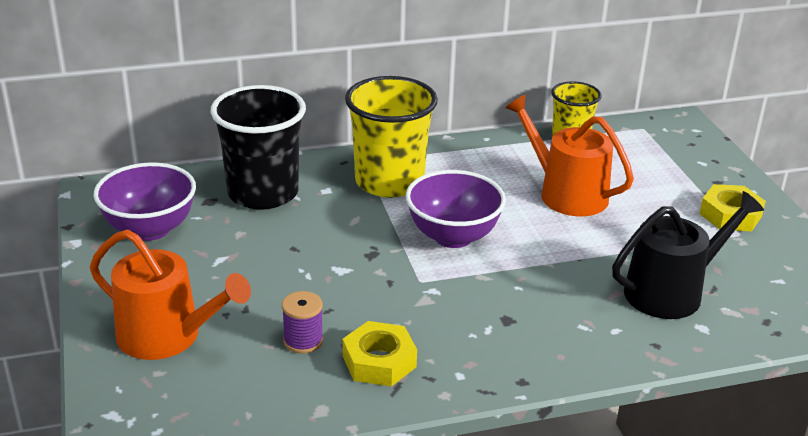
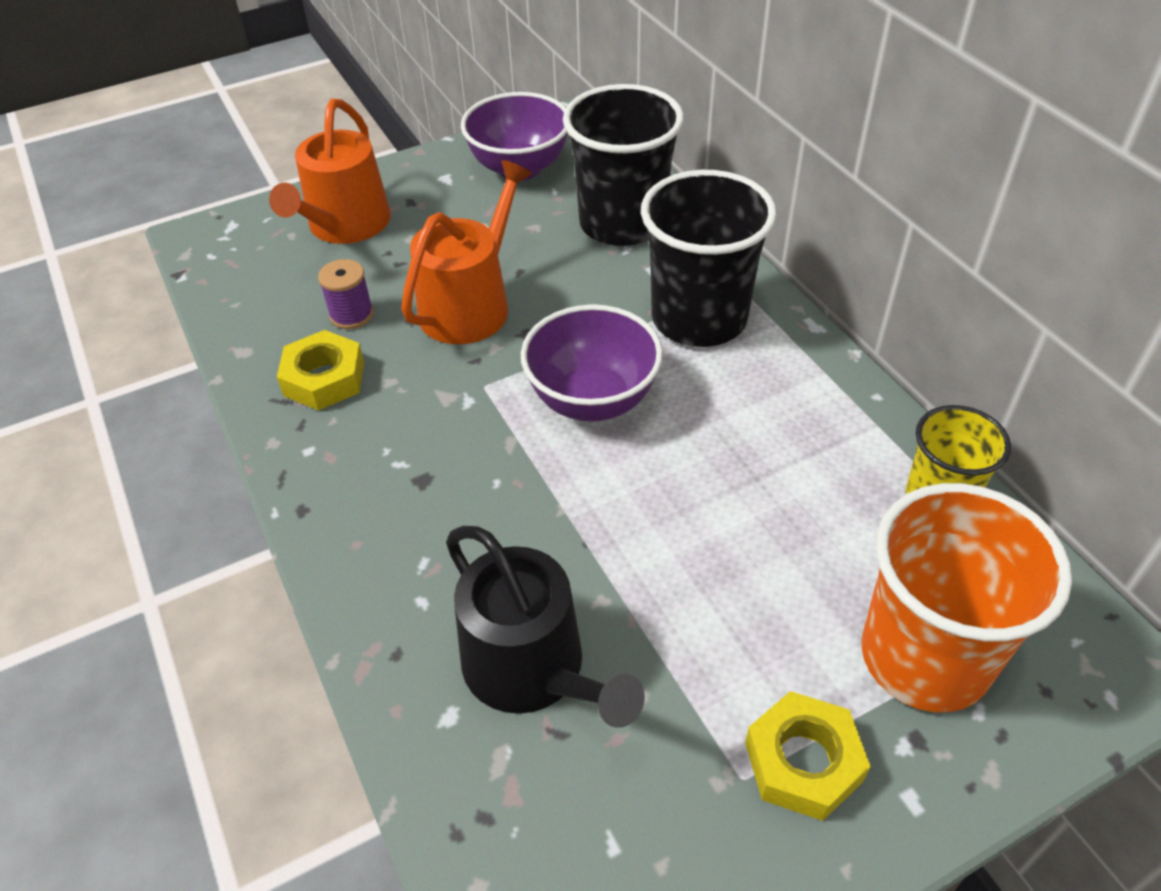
camera: 80 degrees right, 15 degrees up
(389, 182) = (699, 318): yellow cup -> black cup
(566, 193) = (761, 510): orange watering can -> orange watering can (471, 305)
(671, 168) = (925, 657): none -> orange cup

